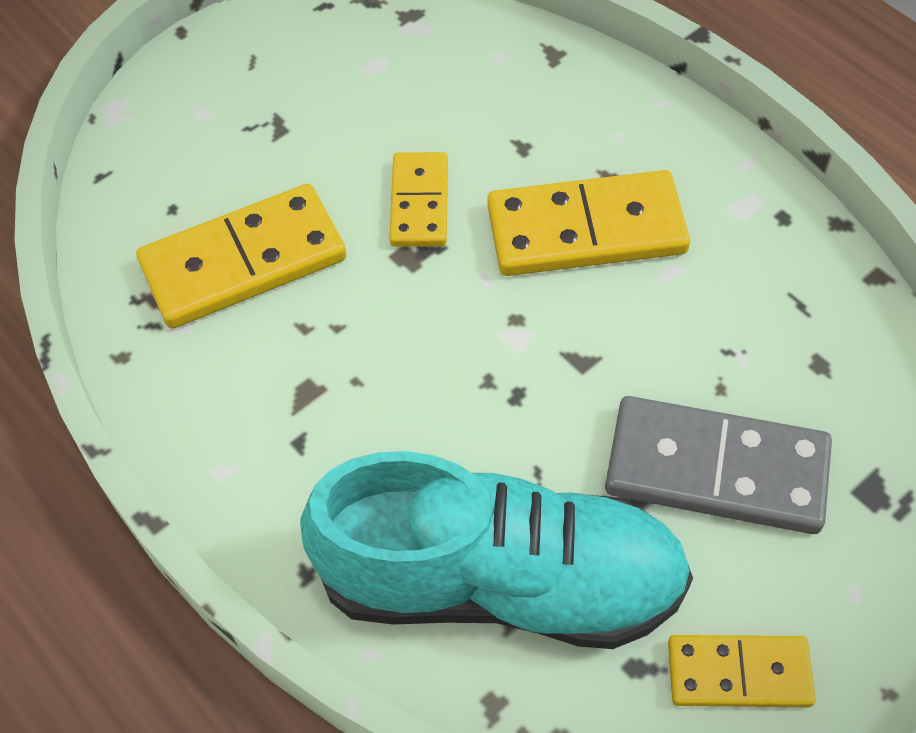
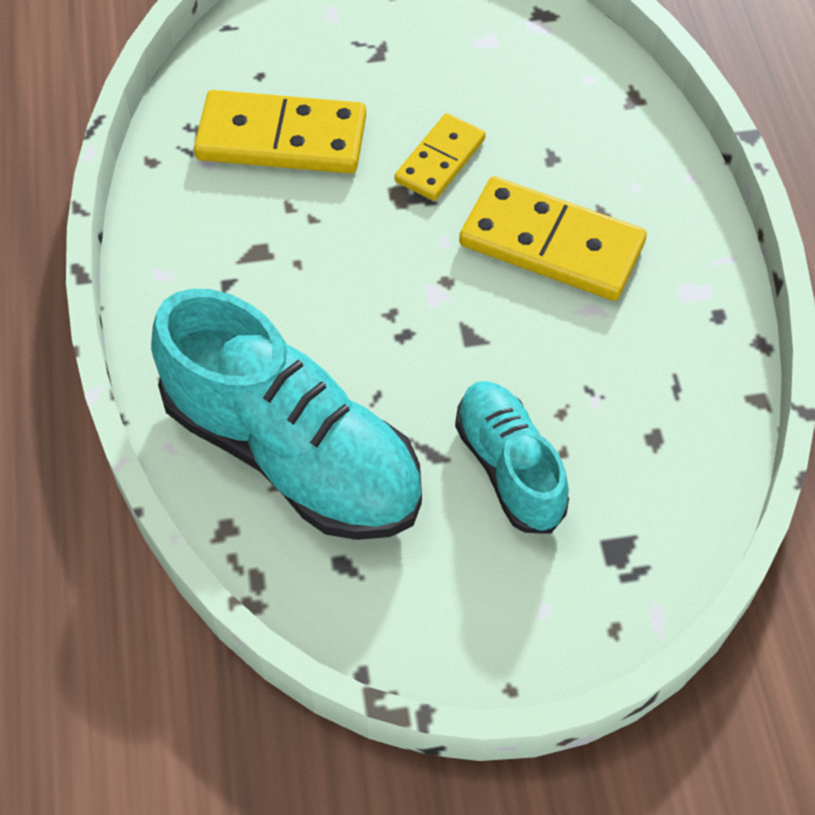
camera: 30 degrees right, 0 degrees up
(716, 470) = (509, 467): grey domino -> turquoise shoe
(739, 673) = (411, 610): yellow domino -> none

